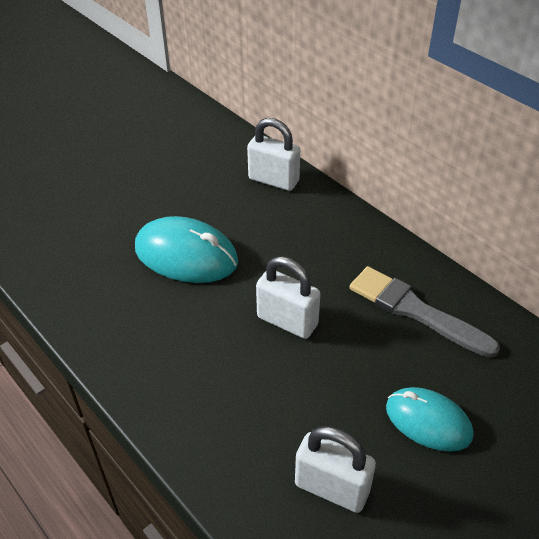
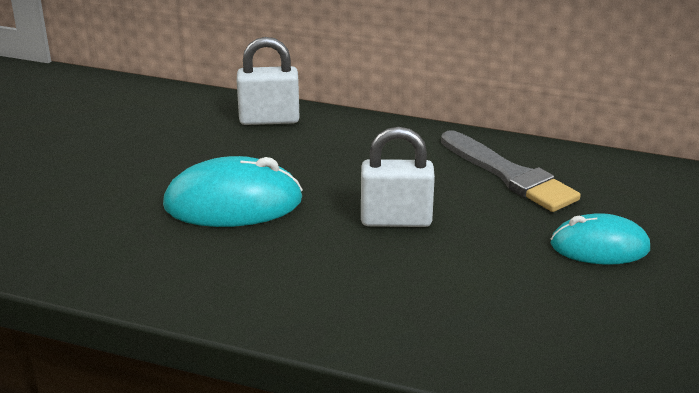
camera: 30 degrees left, 15 degrees down
(332, 488) = (564, 323): white padlock -> none
(415, 311) = (509, 175): grey brush -> grey brush turned 135 degrees counterclockwise

